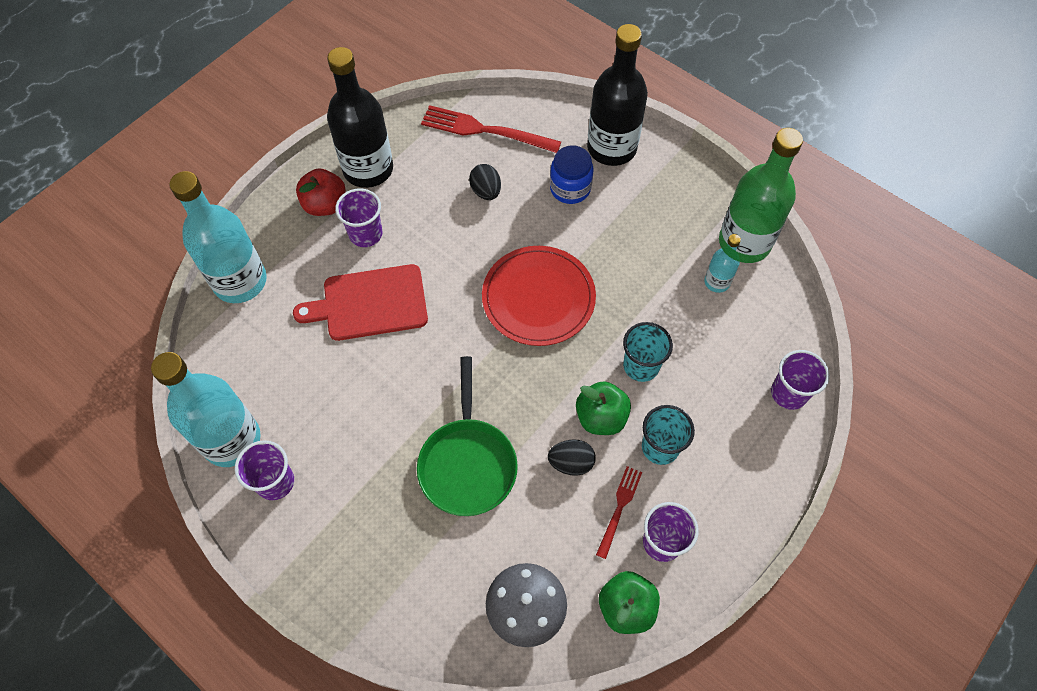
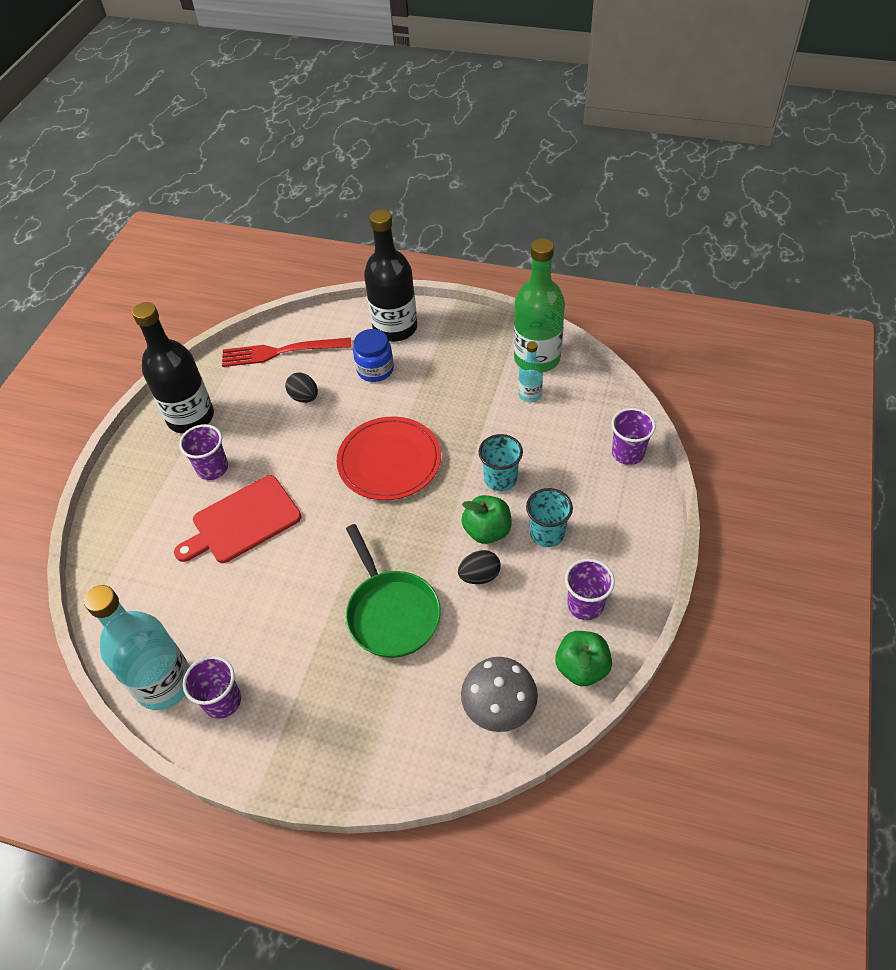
camera: 20 degrees left, 10 degrees down
(240, 281) = (112, 549): turquoise bottle -> none
(325, 205) = (164, 459): red apple -> none
(619, 507) = (537, 593): red fork -> none

